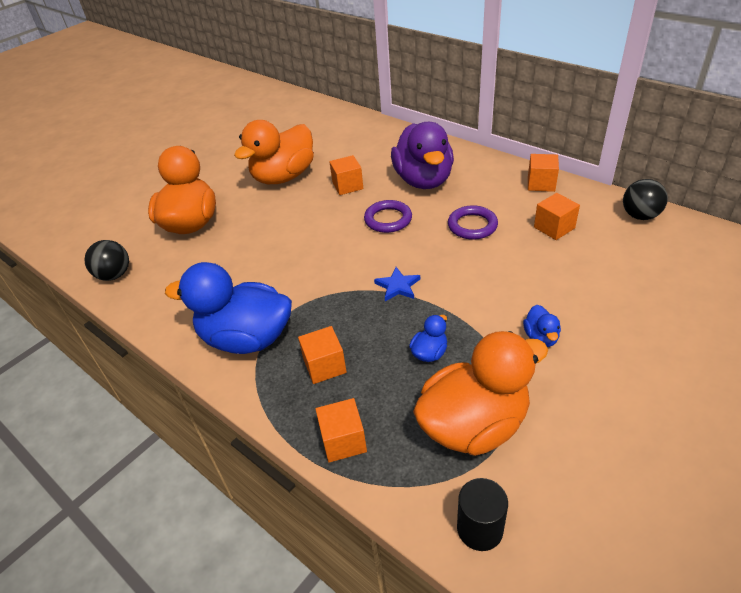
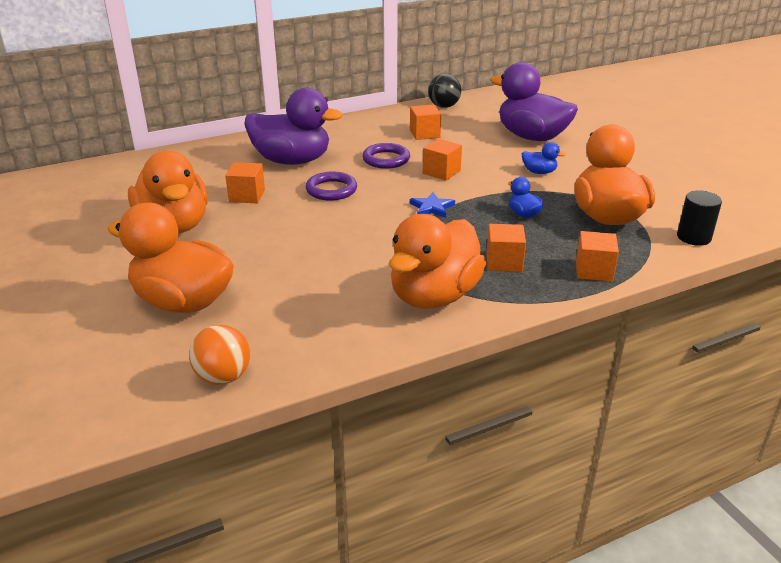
camera: 70 degrees left, 10 degrees down
(114, 275) = (223, 377): black ball -> orange ball
(246, 338) = (434, 296): blue duck -> orange duck
(541, 183) = (363, 122): orange cube -> orange cube (441, 172)
(632, 305) = (531, 137): none -> purple duck

